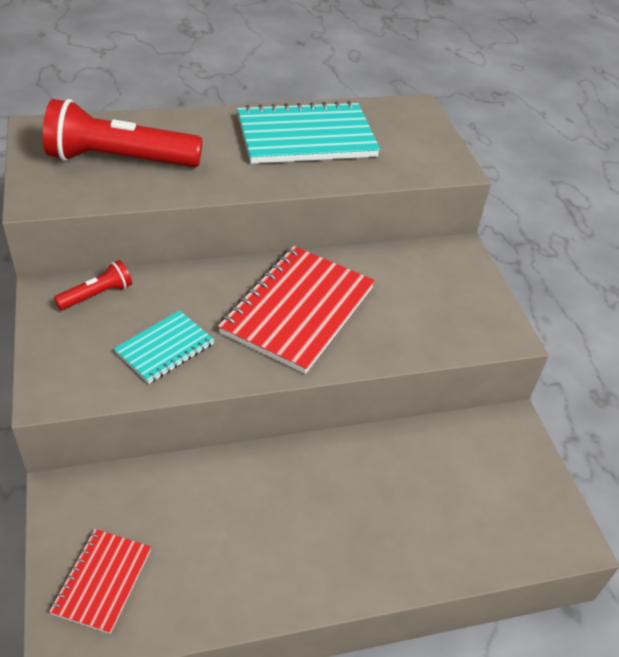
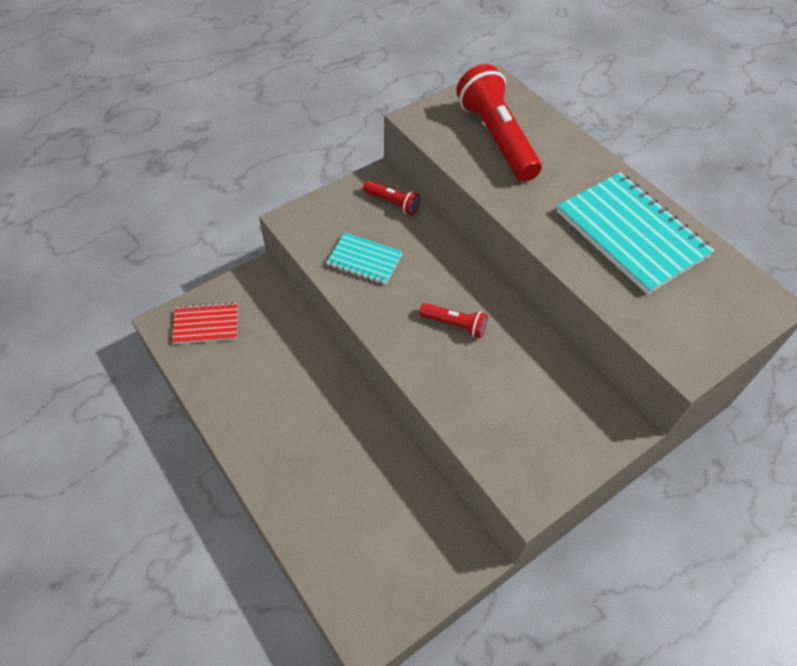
camera: 70 degrees right, 10 degrees up
(298, 310) = (454, 324): red notebook -> red flashlight

